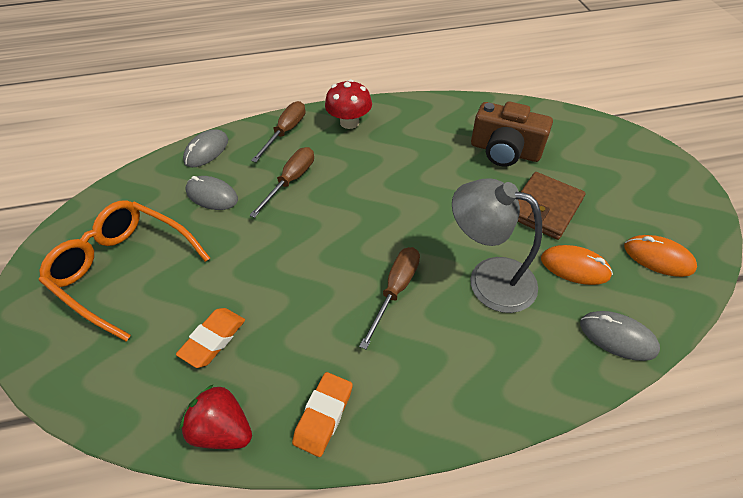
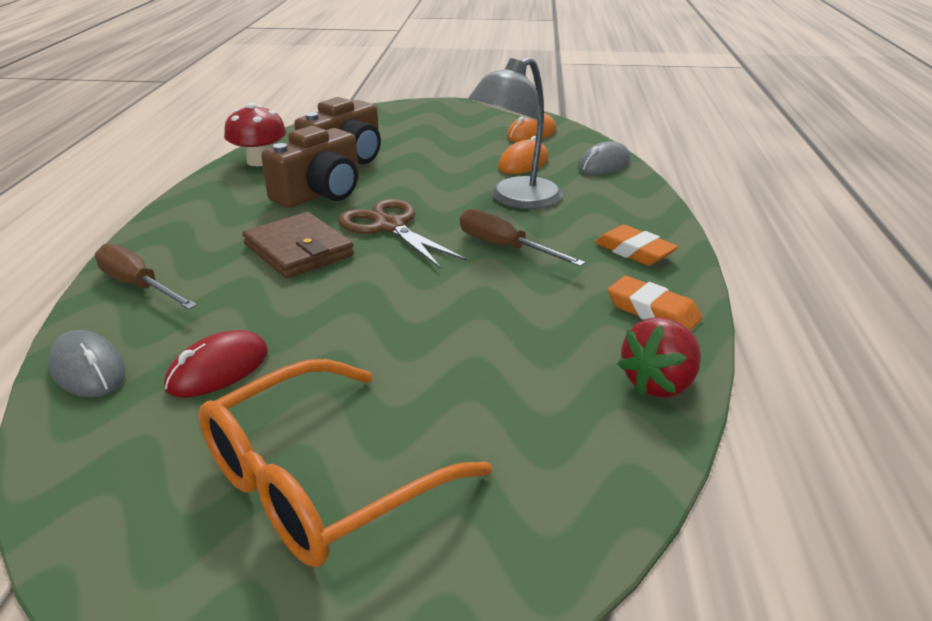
camera: 75 degrees left, 20 degrees down
(212, 195) = (218, 369): grey mouse -> red mouse
(213, 339) = (520, 384): orange eraser -> orange eraser (634, 251)
(291, 181) = (258, 293): brown screwdriver -> none
(349, 122) = (182, 234): red mushroom -> red mushroom (259, 161)
(401, 212) = (389, 226): none -> brown scissors
(436, 159) = (320, 193): none -> brown camera
(544, 208) = (443, 159): brown wallet -> brown wallet (298, 250)

